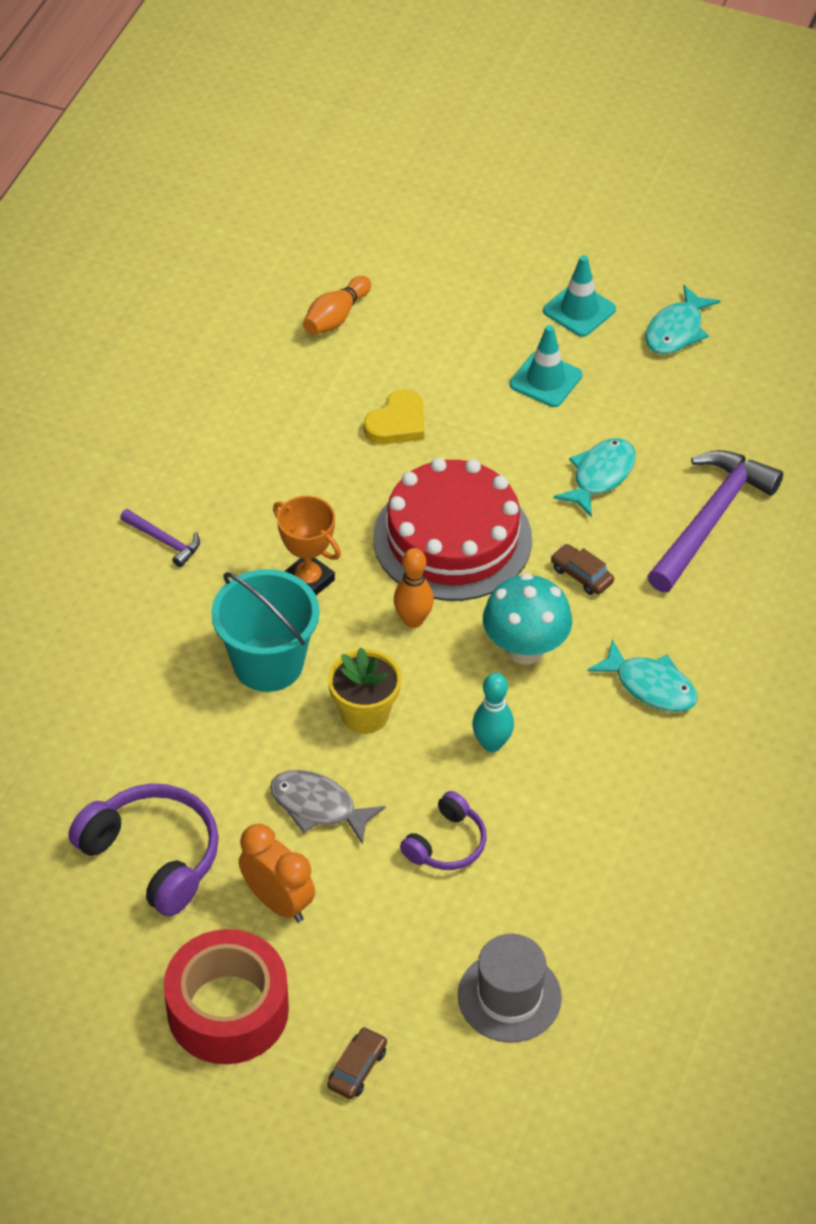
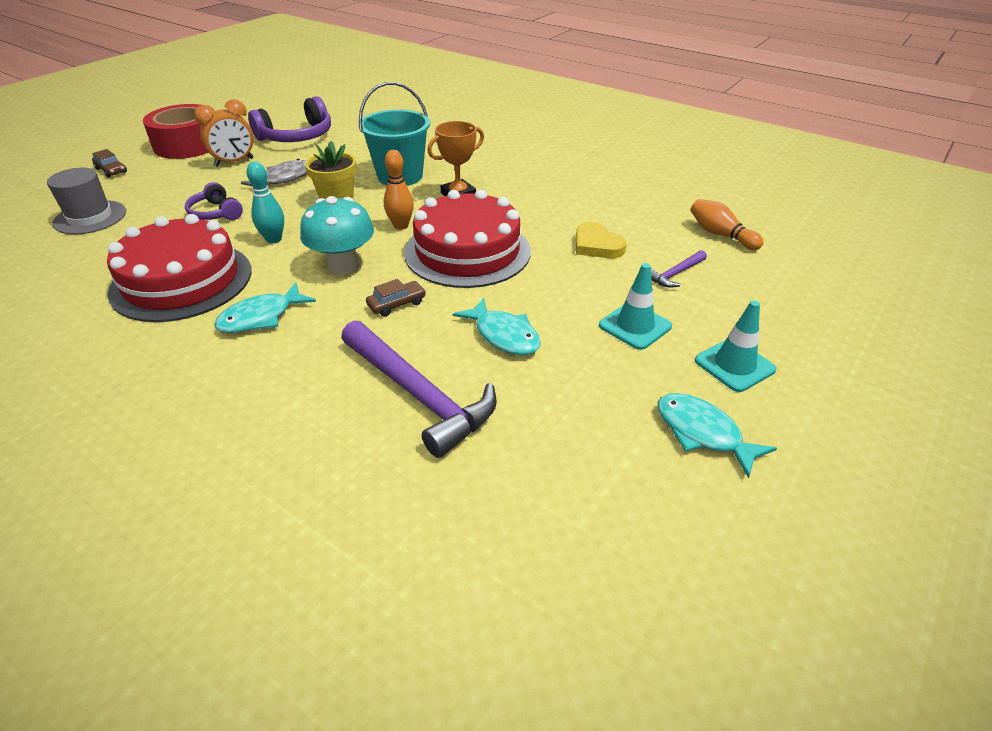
camera: 105 degrees right, 10 degrees down
(164, 541) = (515, 157): purple hammer -> purple hammer (675, 274)
(614, 796) = (181, 281): none -> red cake

